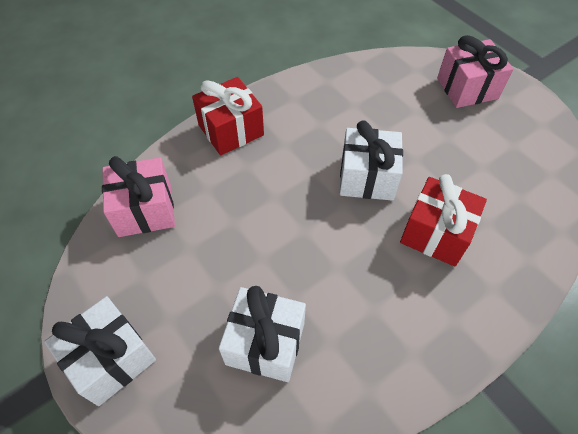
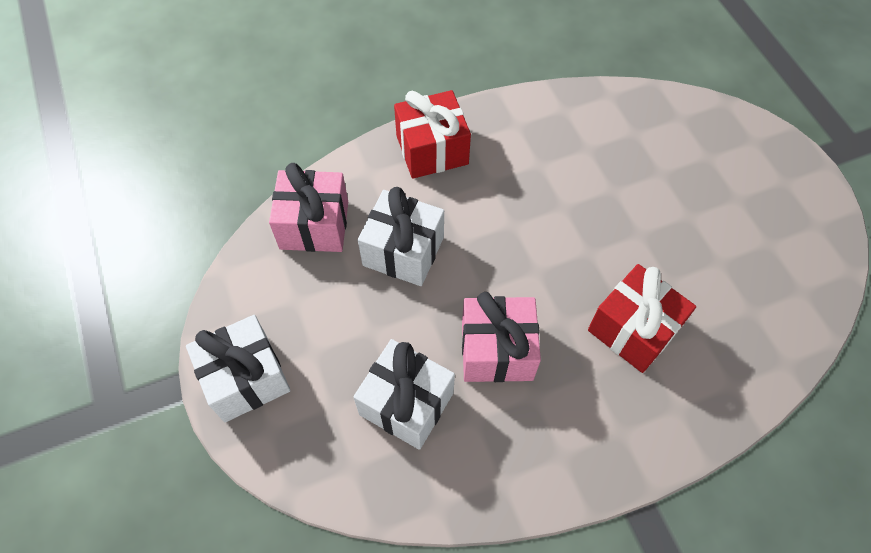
camera: 15 degrees right, 5 degrees up
(367, 177) = (574, 244): white gift -> white gift (403, 251)
(467, 88) = (737, 156): pink gift -> pink gift (497, 350)

